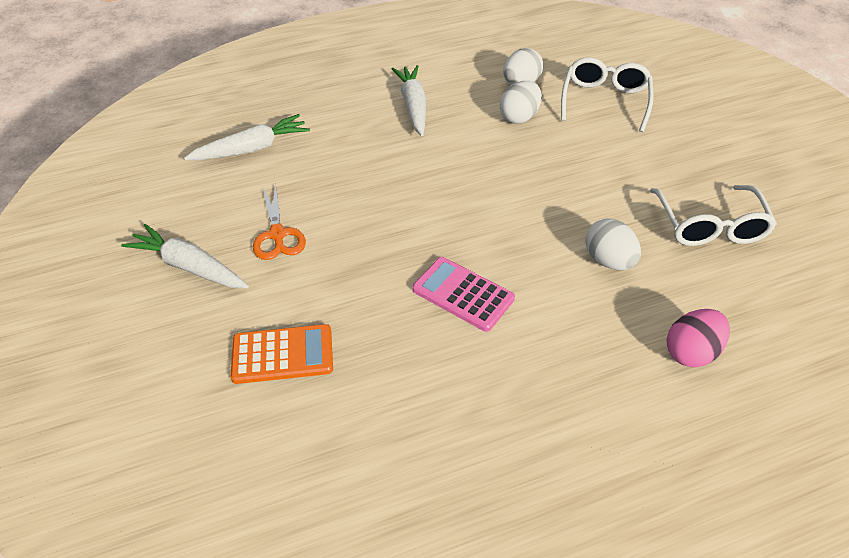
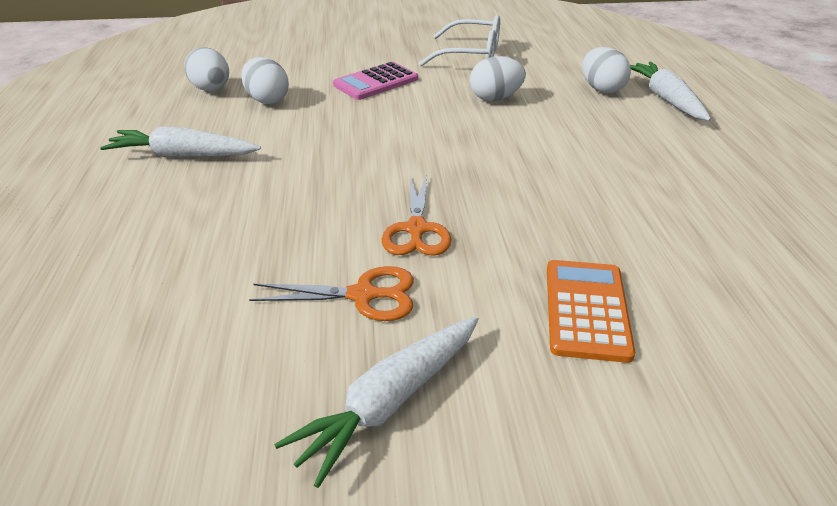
camera: 75 degrees left, 10 degrees down
(251, 149) = (142, 307): white carrot -> white carrot (666, 99)
(357, 245) = (416, 229): none -> orange scissors
(463, 294) = (516, 172): pink calculator -> pink calculator (376, 82)
(604, 101) = (281, 59): white glasses -> none
(691, 352) = (601, 89): pink egg -> white egg

